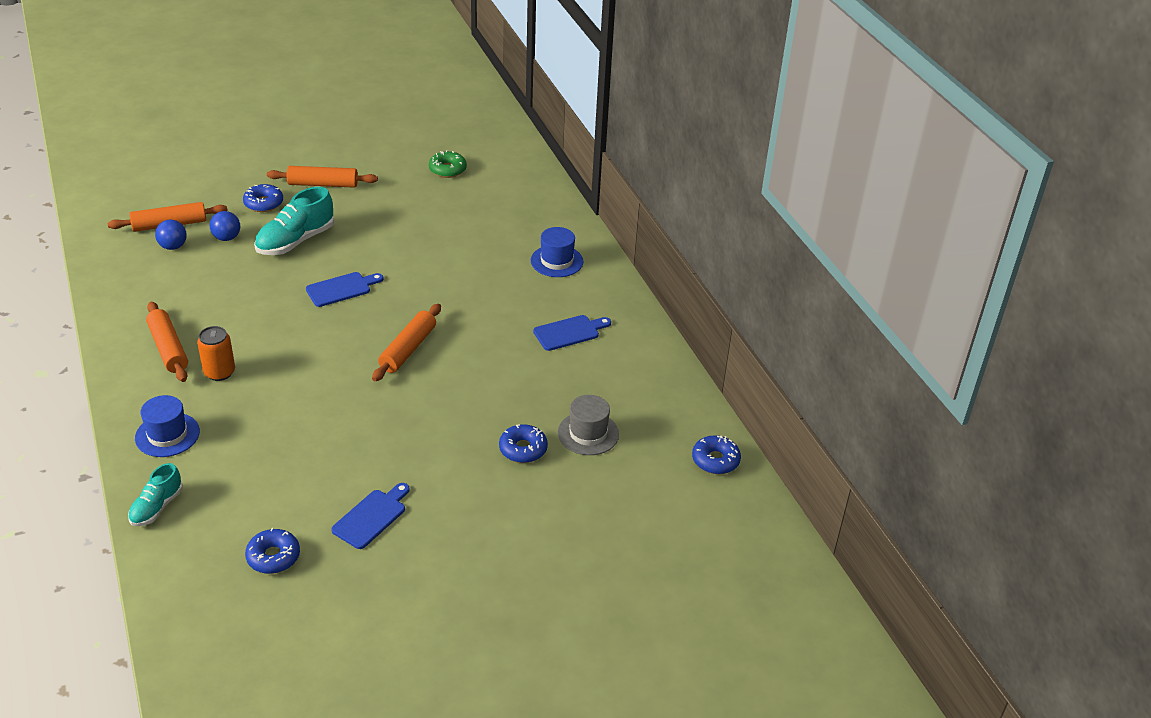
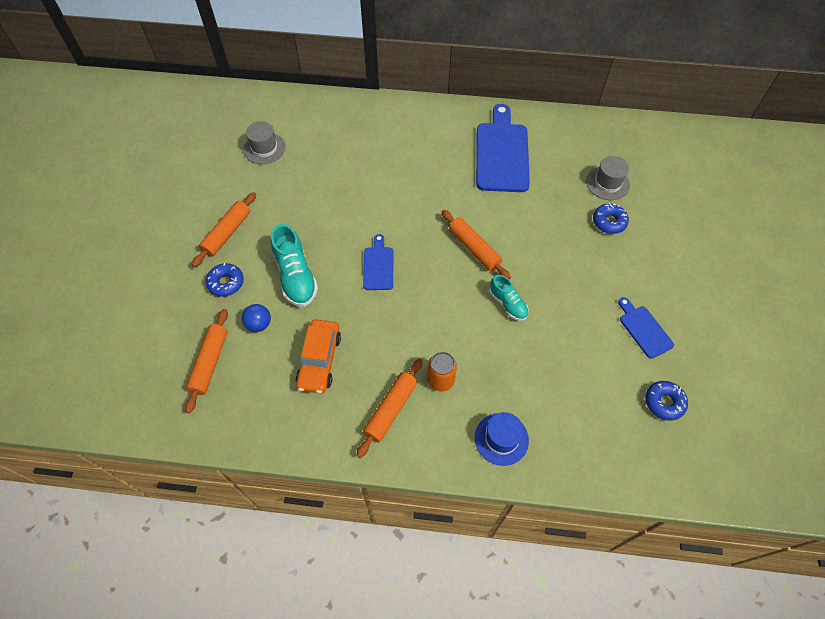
camera: 60 degrees left, 20 degrees up
(157, 507) = (584, 468): turquoise shoe -> turquoise shoe (508, 304)
(168, 348) = (390, 409): orange rolling pin -> orange rolling pin turned 60 degrees counterclockwise
(173, 246) = (246, 369): blue ball -> none
(204, 287) = (319, 360): none -> orange car
(447, 169) = (264, 148): green donut -> grey hat
(557, 261) = (419, 130): blue hat -> none
(569, 332) = (501, 153): blue cutting board -> blue cutting board, size x1.94
(715, 460) = (656, 134): blue donut -> none

